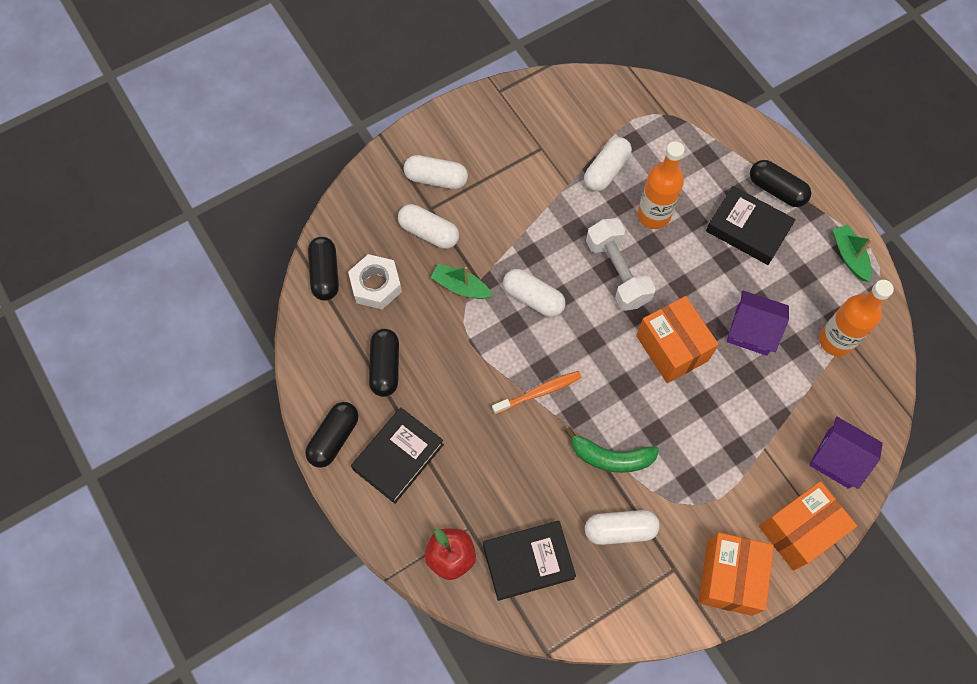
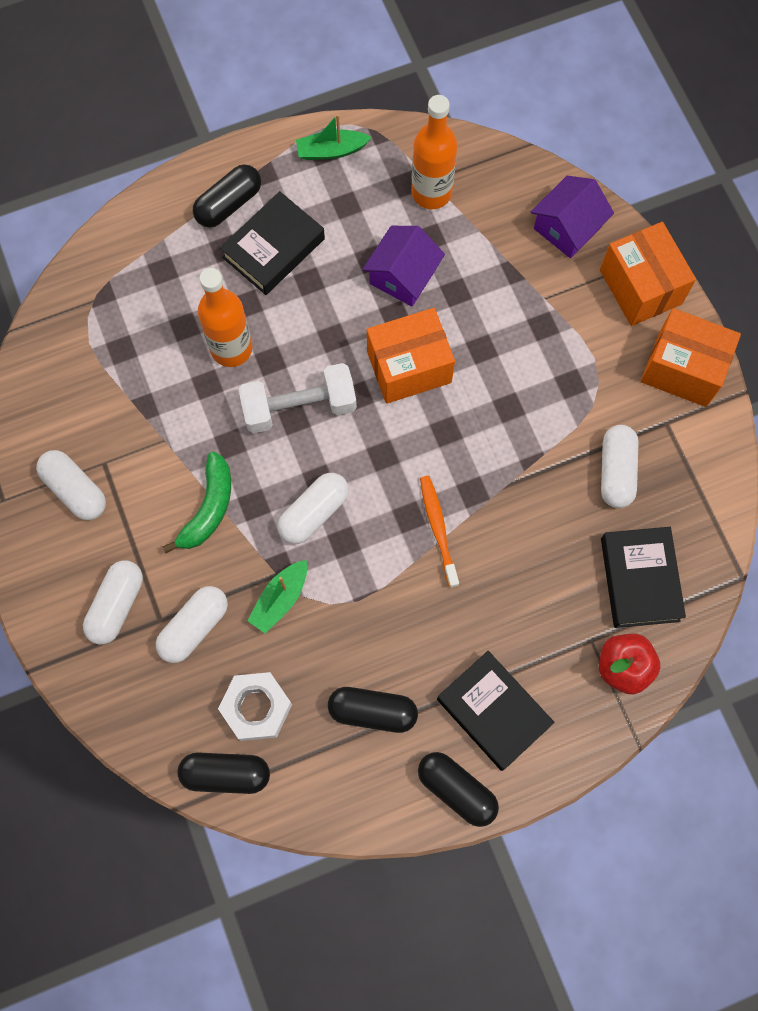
camera: 80 degrees left, 5 degrees up
(606, 171) = (156, 390): white capsule -> white capsule (75, 490)
(611, 457) = (531, 463): green banana -> green banana (209, 508)

